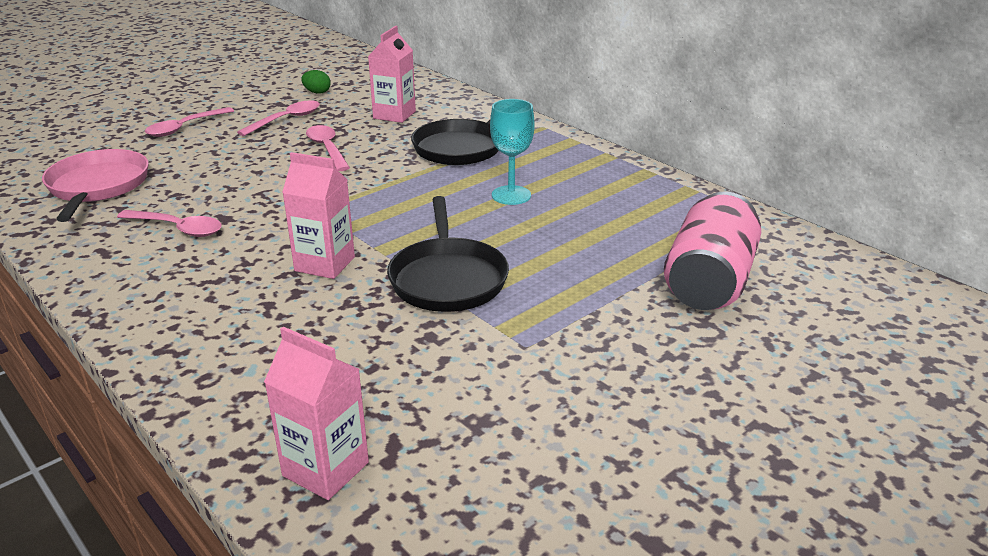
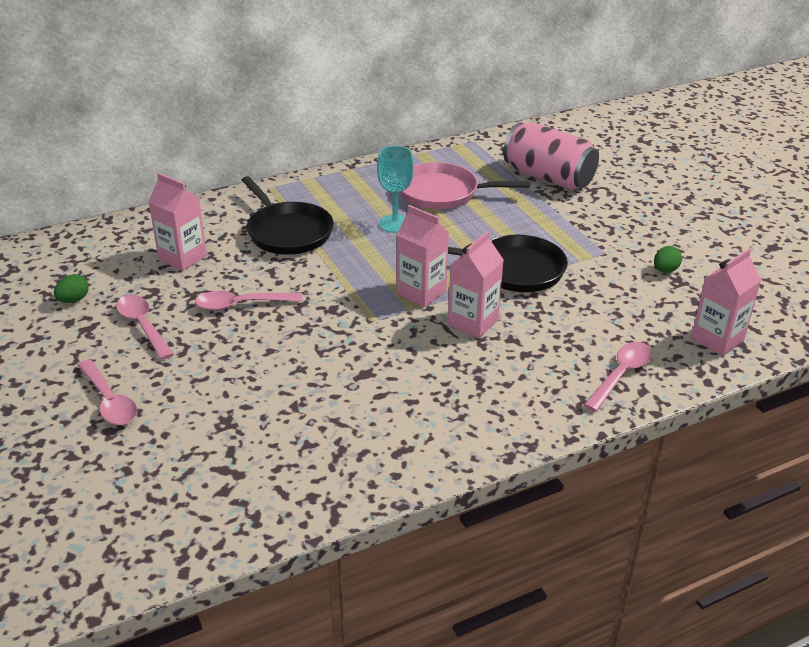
camera: 75 degrees left, 5 degrees up
(98, 186) = (242, 464): pink pan -> pink pan (442, 192)
(177, 228) = (374, 403): pink spoon -> pink spoon (621, 375)
(375, 227) = (421, 292): none -> pink carton
(503, 406) = (665, 270): none -> green egg

